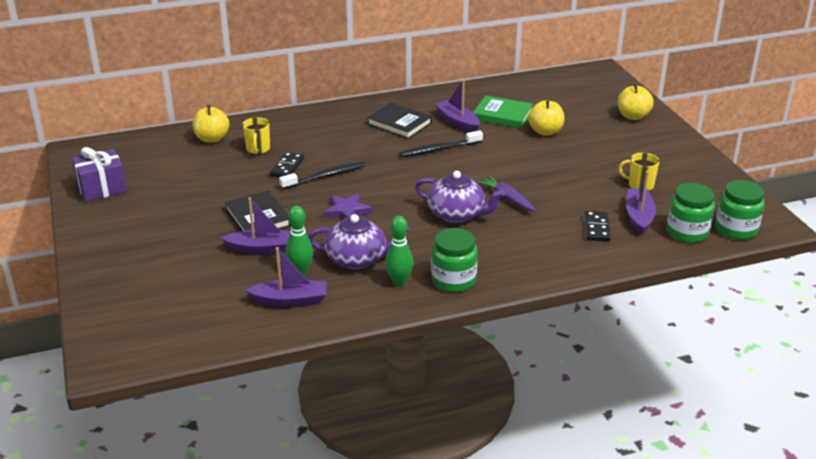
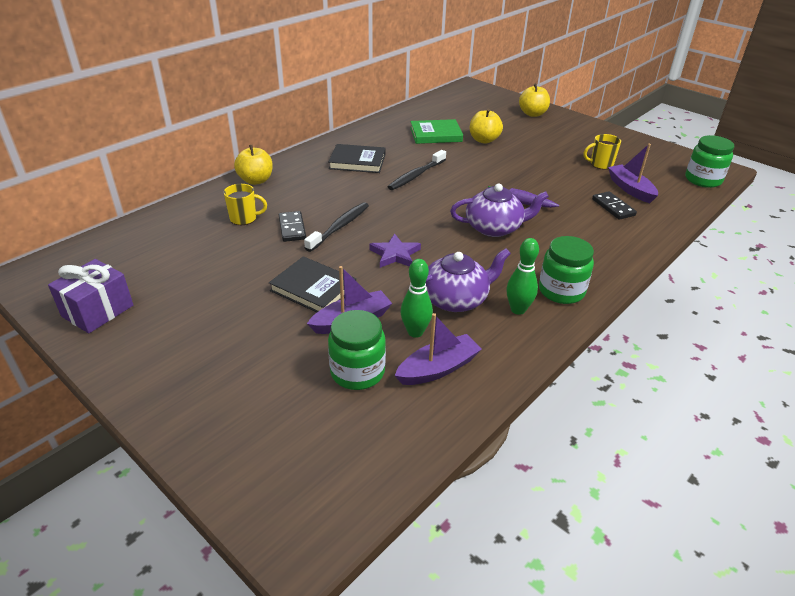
camera: 30 degrees left, 5 degrees up
(212, 138) = (183, 220): yellow apple -> yellow apple (256, 180)
(258, 149) = (244, 218): yellow mug -> yellow mug turned 60 degrees counterclockwise
(458, 122) = (406, 149): purple boat -> none
(687, 232) = (676, 192): green jar -> green jar (357, 372)

